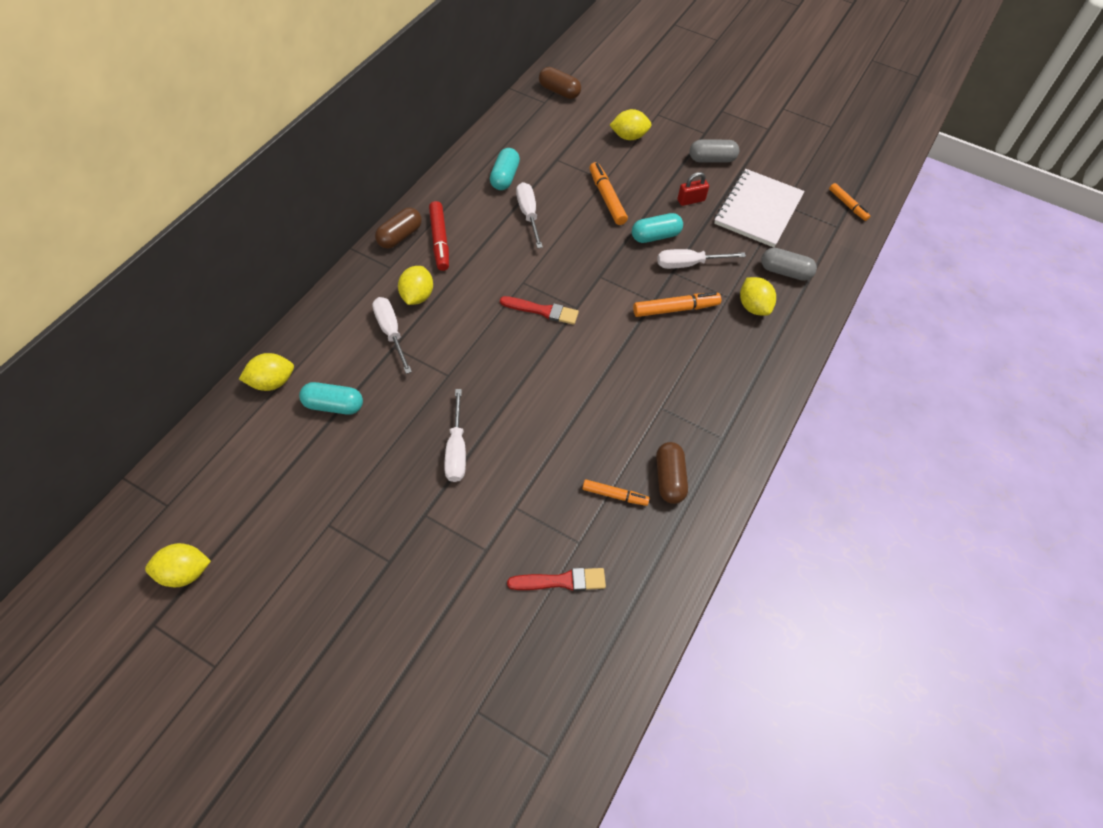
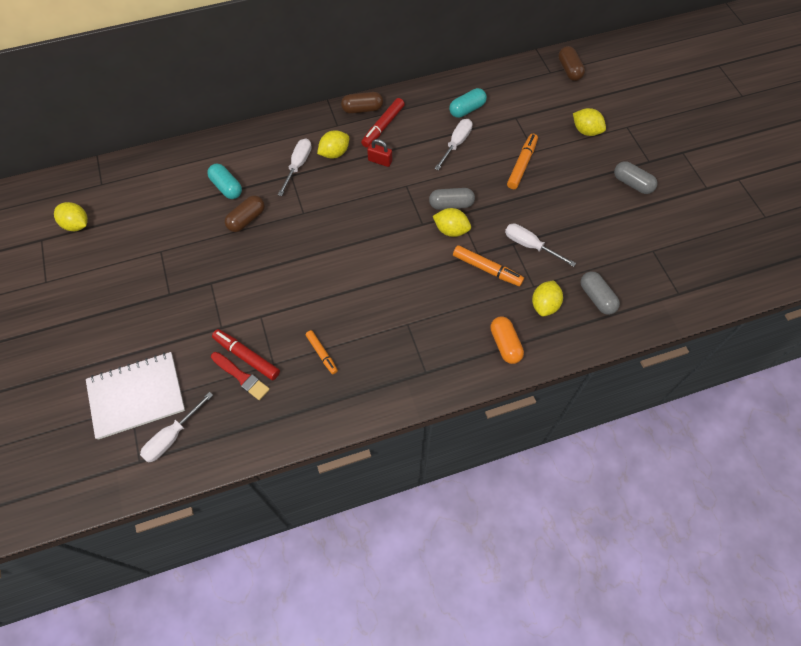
camera: 45 degrees right, 5 degrees up
(272, 382) = (209, 152): yellow lemon -> yellow lemon (451, 230)
(456, 450) = (263, 259): white screwdriver -> white screwdriver (172, 436)
(542, 311) = (399, 211): red brush -> none
(545, 557) = (247, 357): none -> red marker
(583, 273) = (451, 204): none -> grey capsule
(655, 236) = (527, 212): turquoise capsule -> none
(669, 479) = (364, 370): brown capsule -> brown capsule (247, 219)
(691, 200) = (582, 203): red padlock -> red padlock (380, 161)
(758, 210) = (627, 241): white notebook -> white notebook (136, 396)
(759, 363) = (505, 344): none -> orange capsule
(847, 205) = (707, 283): orange marker -> none

